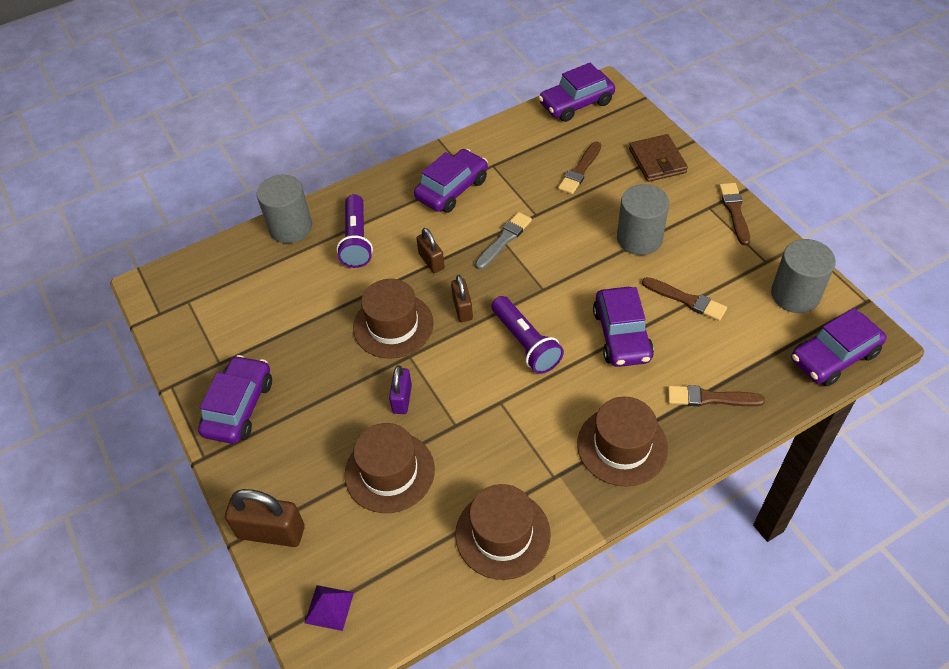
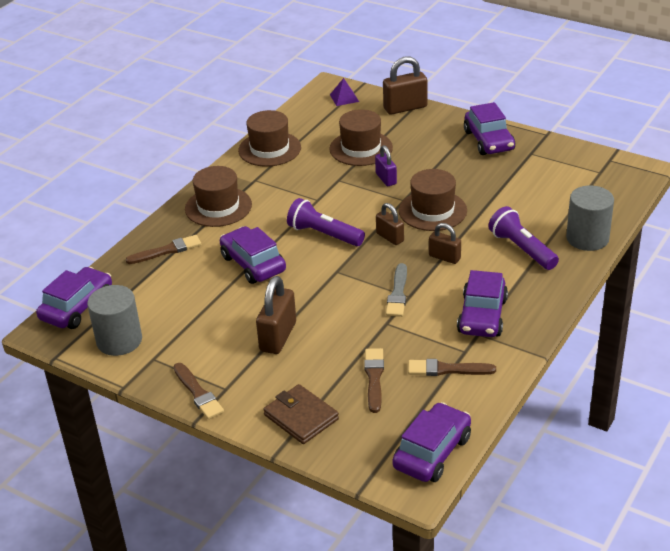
camera: 150 degrees right, 15 degrees down
(639, 238) = (278, 337): grey cylinder -> brown padlock
(686, 300) = (212, 304): brown brush -> brown brush (447, 369)

